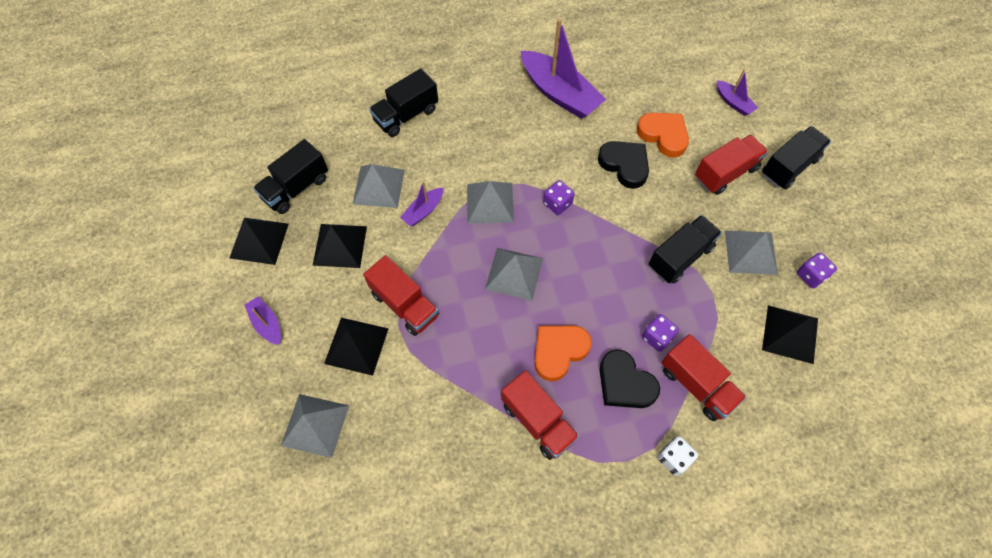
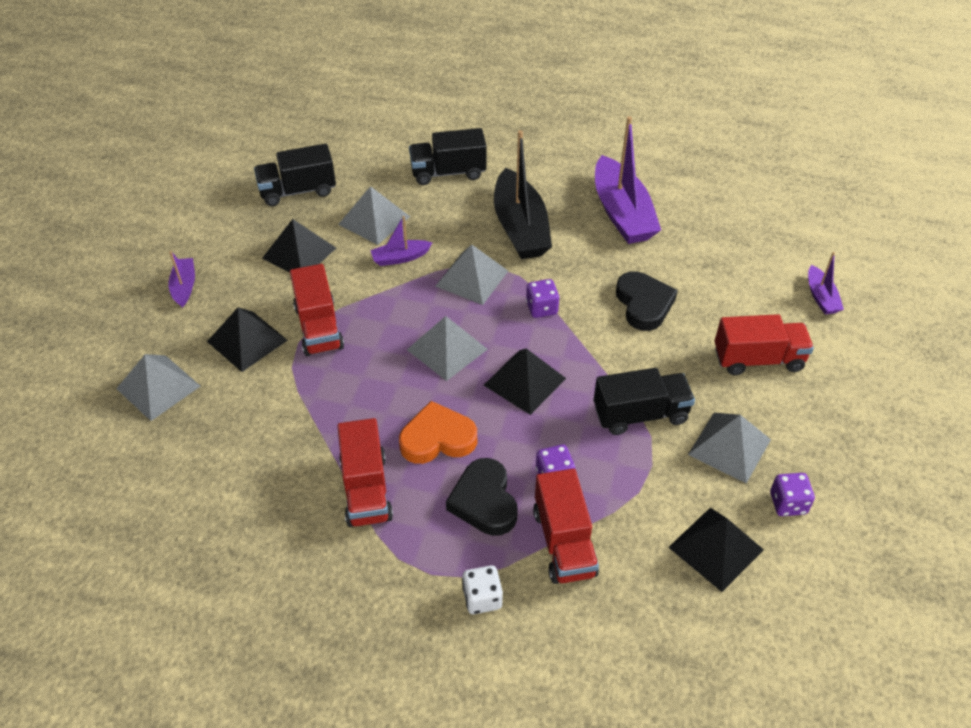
camera: 30 degrees right, 15 degrees down
(259, 240) = (232, 219): black pyramid -> black pyramid (524, 381)
(495, 140) = (520, 228): none -> black boat
(663, 135) = (710, 295): orange heart -> none
(789, 166) = (844, 385): black truck -> none

